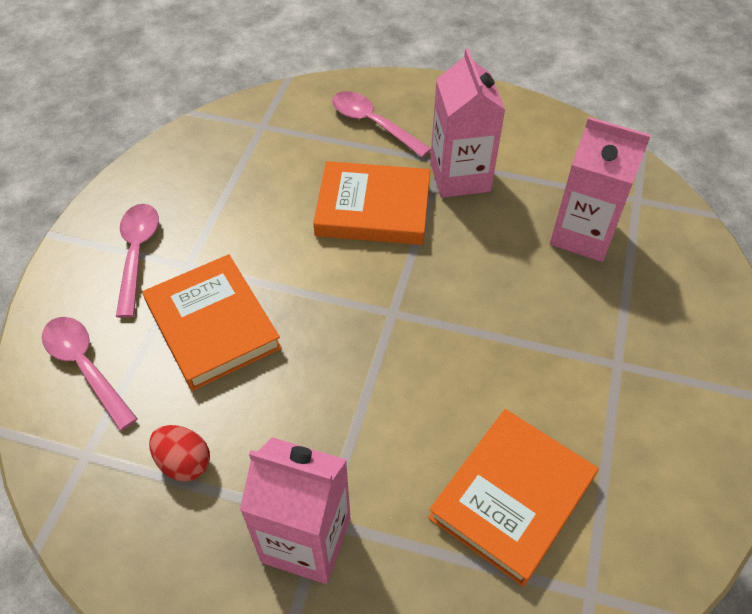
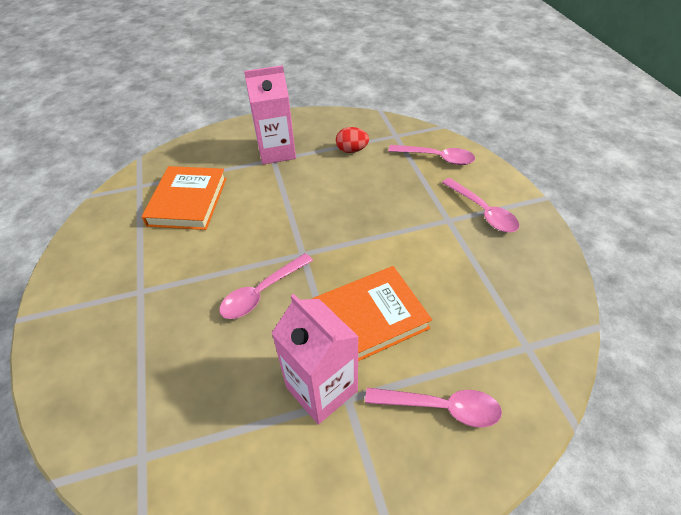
camera: 150 degrees right, 5 degrees down
(212, 325) = (398, 200): orange book -> none
(468, 288) = (262, 292): none -> pink spoon
(583, 234) = (187, 385): pink carton -> none

